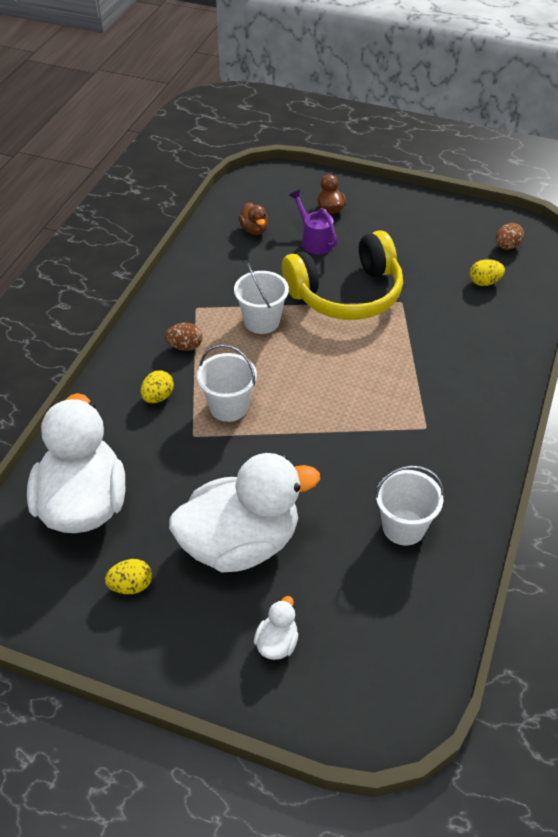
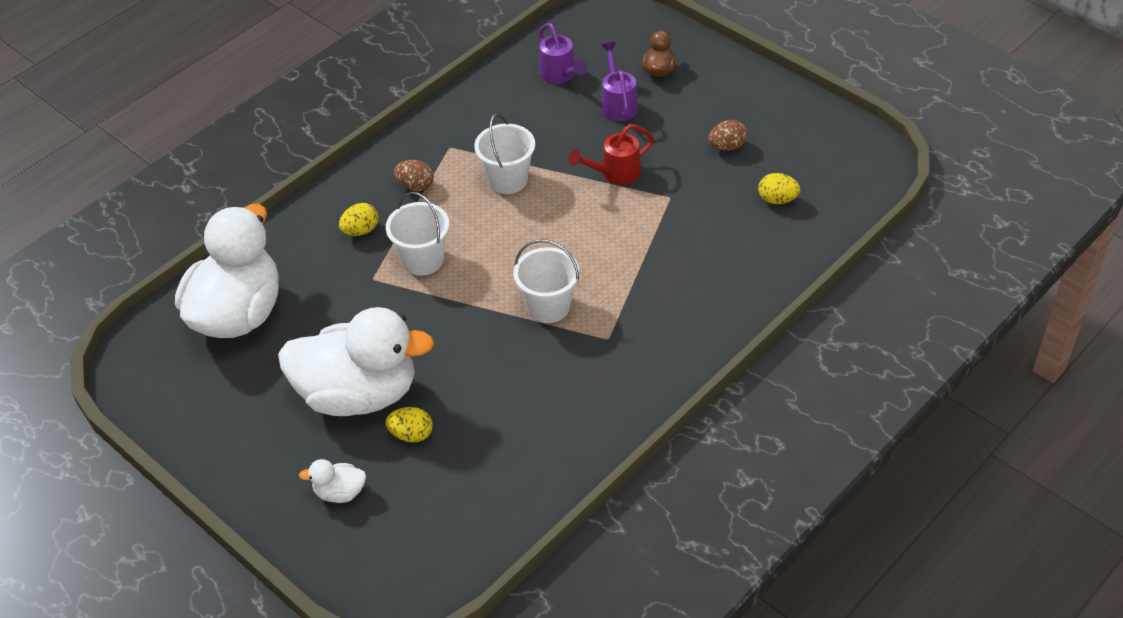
camera: 25 degrees right, 0 degrees up
(131, 586) = (240, 401): yellow egg -> yellow egg (411, 435)
(254, 230) = (560, 75): brown duck -> purple watering can
(277, 643) = (340, 492): white duck -> white duck turned 135 degrees counterclockwise
(346, 294) = (615, 173): yellow headphones -> red watering can
(403, 527) = (522, 428): white bucket -> white bucket (548, 306)
(506, 246) = (832, 165): brown egg -> brown egg (727, 146)

